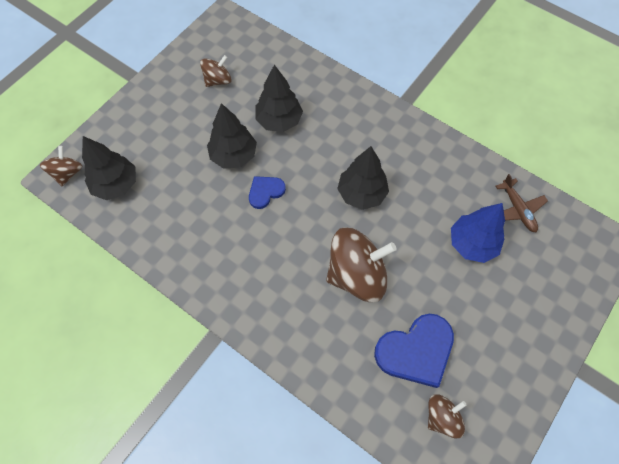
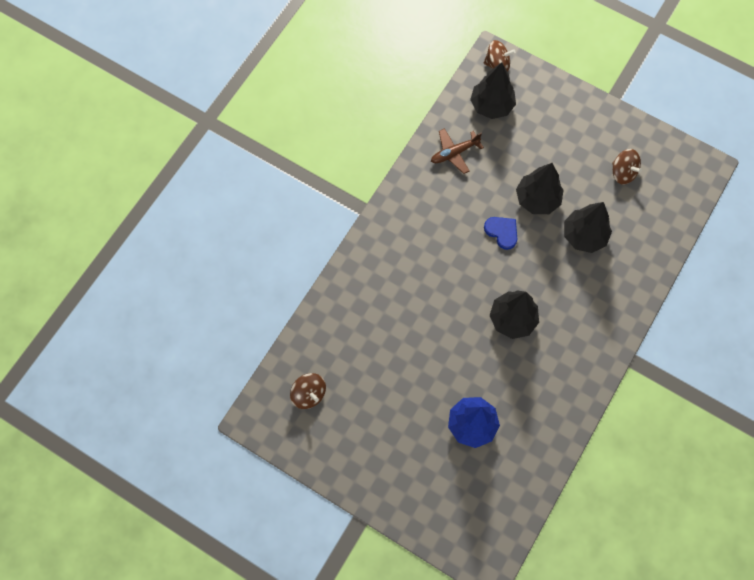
camera: 85 degrees right, 5 degrees up
(357, 274) = (428, 319): brown spinning top -> none
(416, 351) = (363, 372): blue heart -> none
(517, 209) = (515, 472): brown plane -> brown plane (454, 153)

